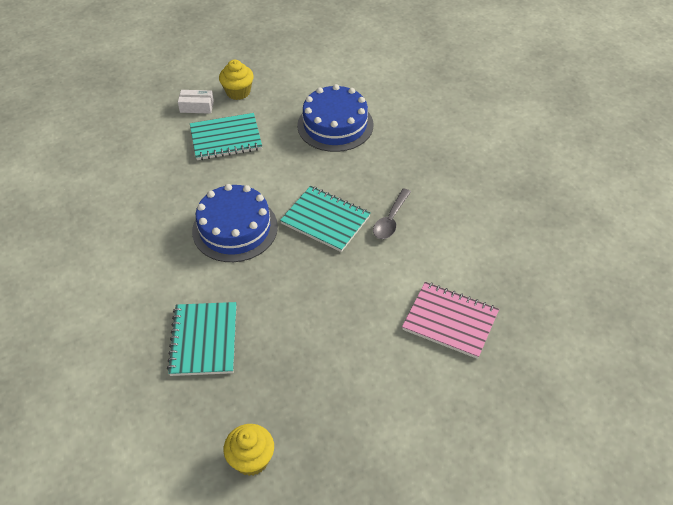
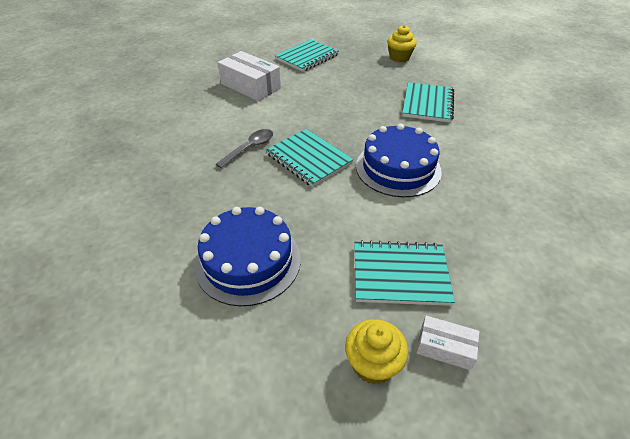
camera: 165 degrees left, 5 degrees down
(405, 419) = (307, 57): none -> turquoise notebook
(450, 321) = (250, 86): pink notebook -> white box

